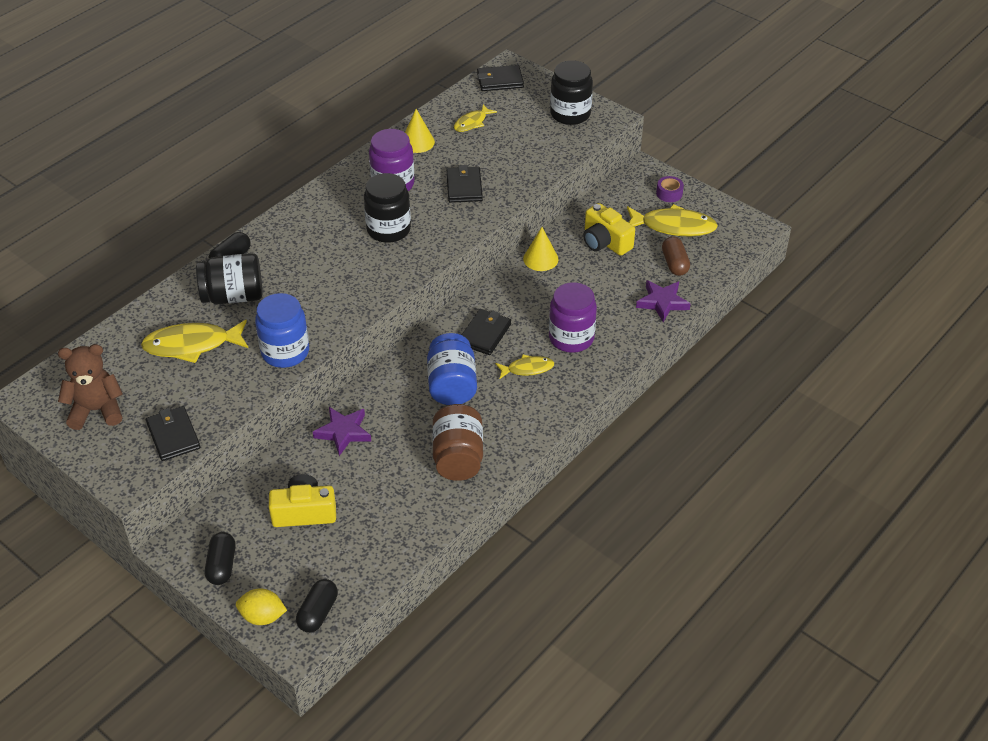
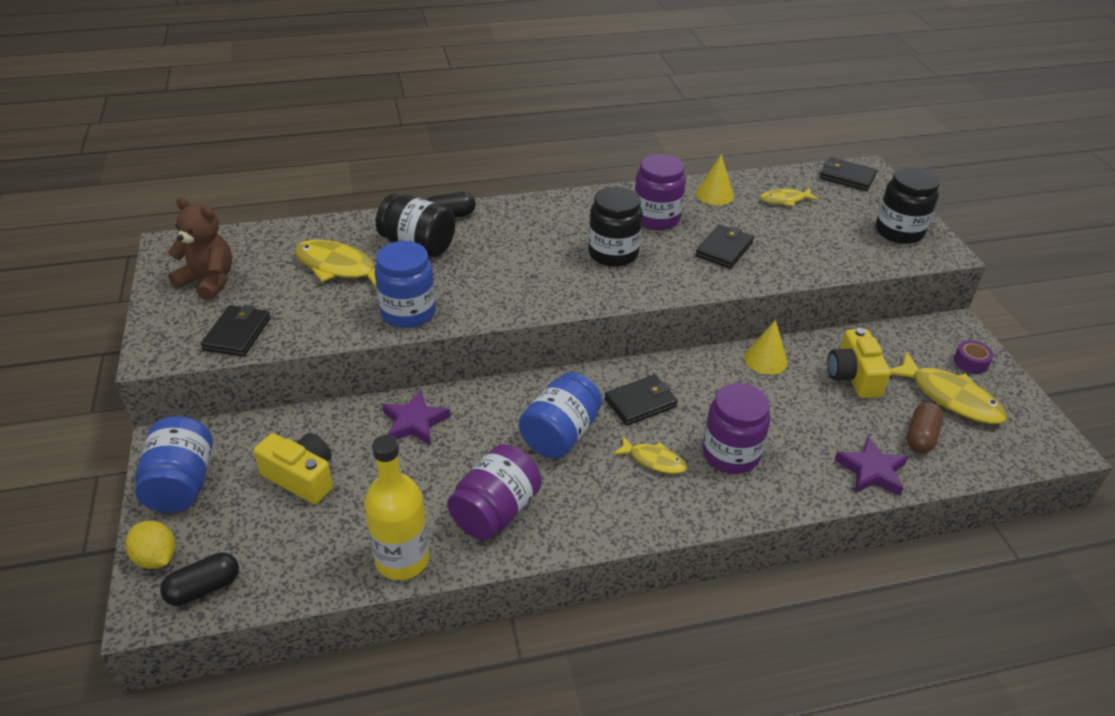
camera: 35 degrees right, 5 degrees down
(222, 565) = (182, 484): black capsule -> blue jar
(428, 520) = (402, 559): none -> yellow bottle
(458, 457) = (495, 511): brown jar -> purple jar

